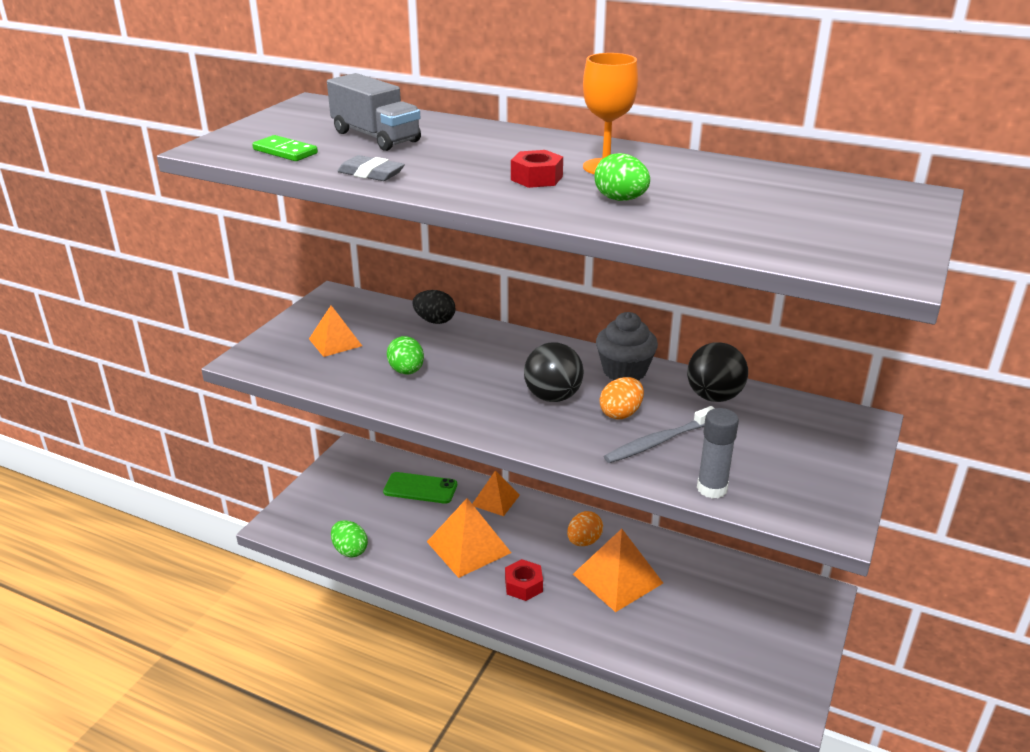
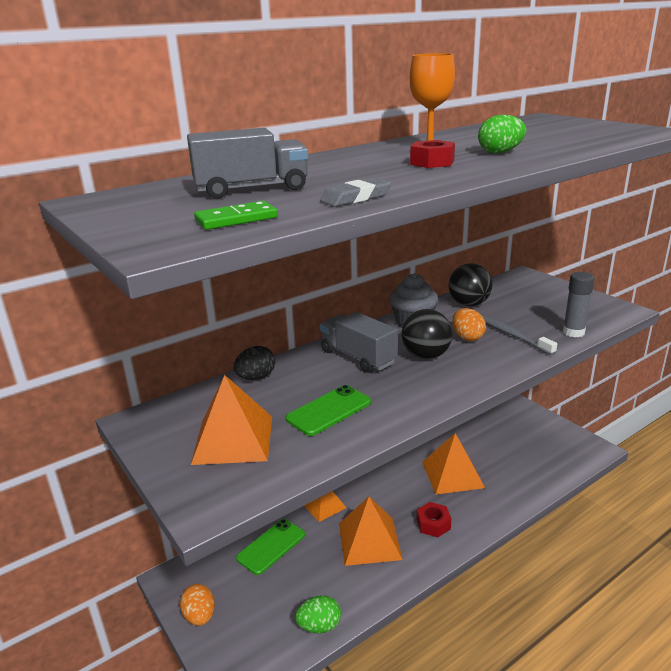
camera: 60 degrees left, 5 degrees down
(335, 342) = (233, 439): orange pyramid -> orange pyramid, size x1.59
(406, 371) = (329, 410): green egg -> green phone
(515, 359) = (358, 357): none -> grey truck
(584, 541) = (404, 476): orange egg -> orange egg (200, 616)
(658, 442) = (511, 334): grey toothbrush -> grey toothbrush turned 150 degrees clockwise

